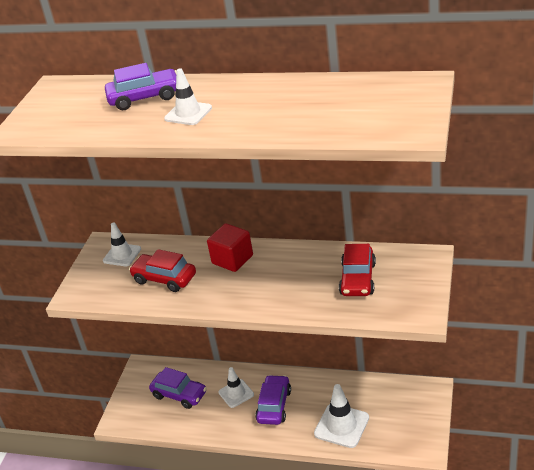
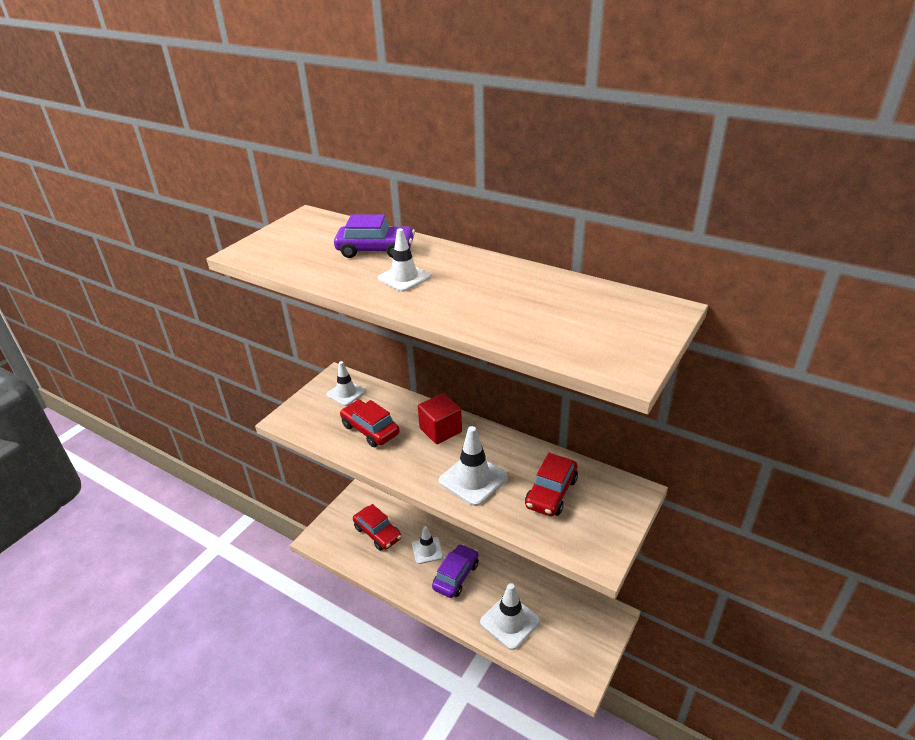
camera: 15 degrees right, 0 degrees up
(179, 394) = (378, 533): purple car -> red car
(284, 290) = (473, 479): none -> white traffic cone

